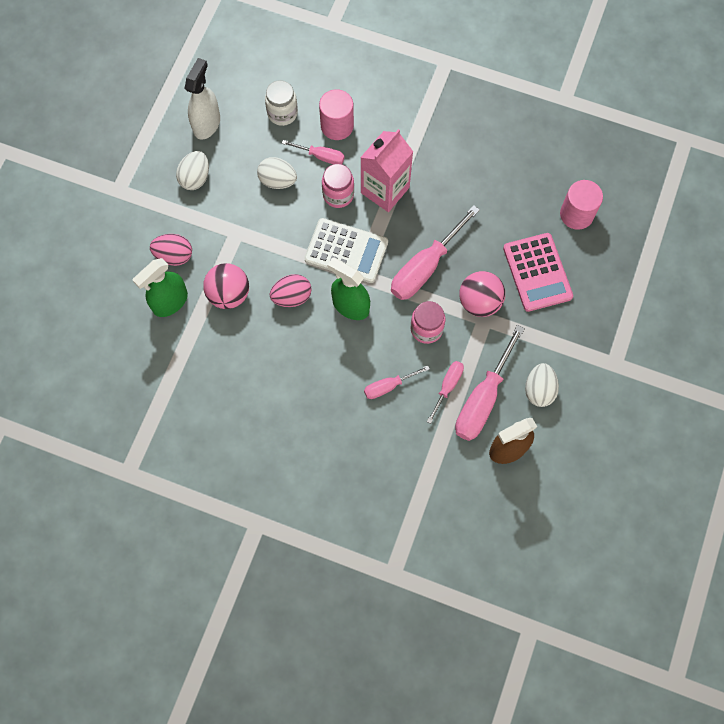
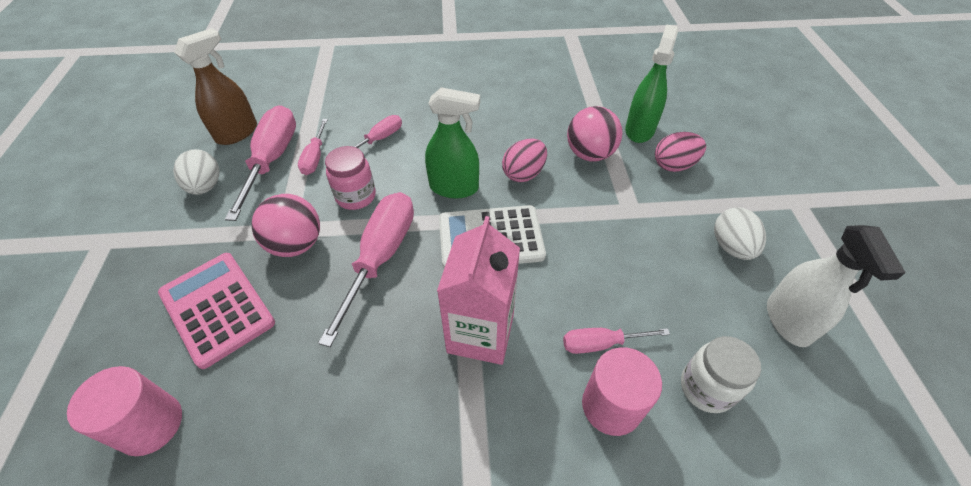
camera: 155 degrees right, 20 degrees down
(278, 181) = (632, 285): white egg -> none
(338, 195) = (542, 300): pink jar -> none

